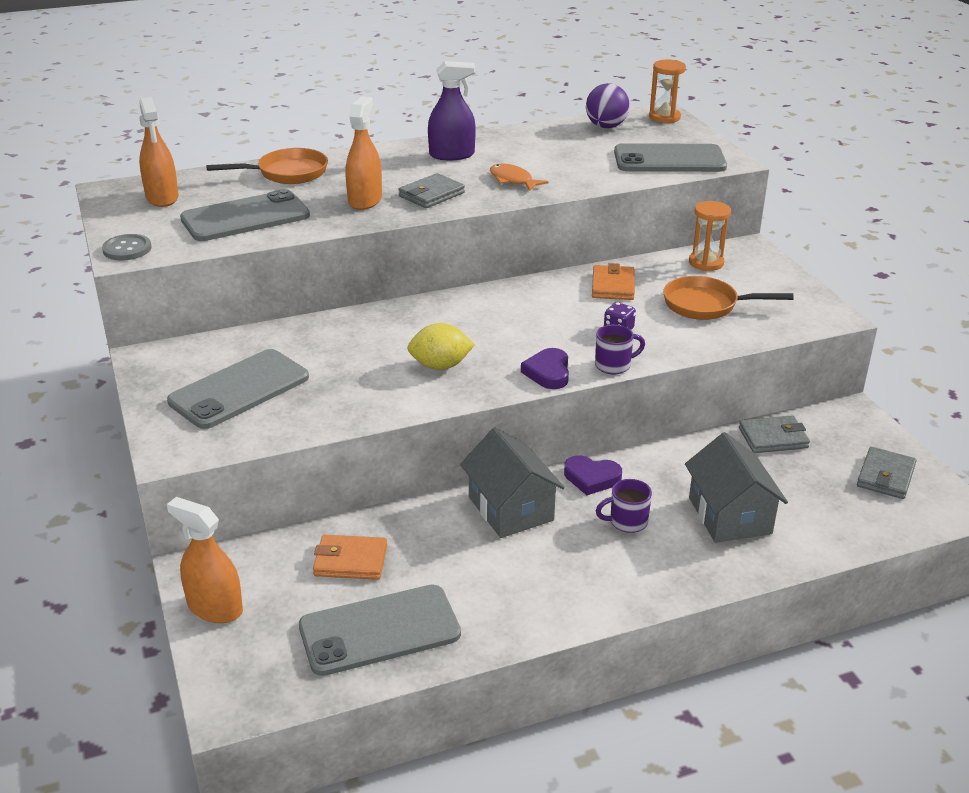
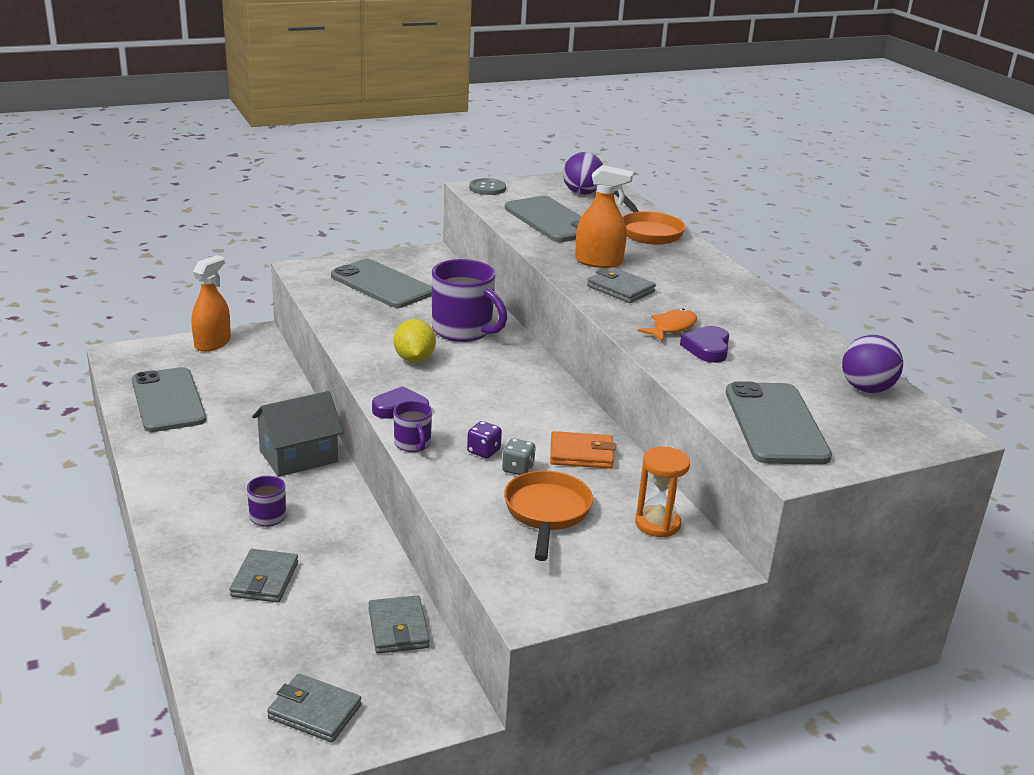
camera: 85 degrees right, 5 degrees down
(162, 197) = (582, 193): orange spray bottle -> purple ball
(350, 561) = (248, 388): orange wallet -> none
(372, 336) = (464, 330): none -> purple mug
(452, 155) = (726, 299): purple spray bottle -> none
(591, 478) = (337, 500): purple heart -> purple heart (707, 348)
(644, 315) = (518, 469): none -> grey dice
(664, 117) = (929, 433): orange hourglass -> none
(730, 515) = (264, 579): grey house -> grey wallet

